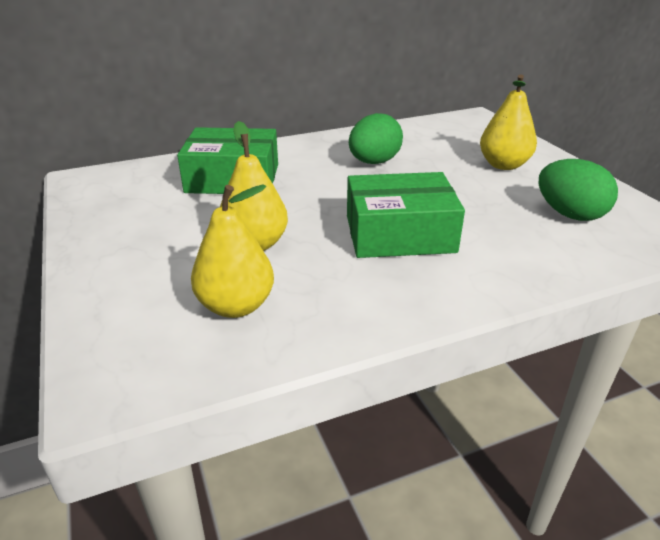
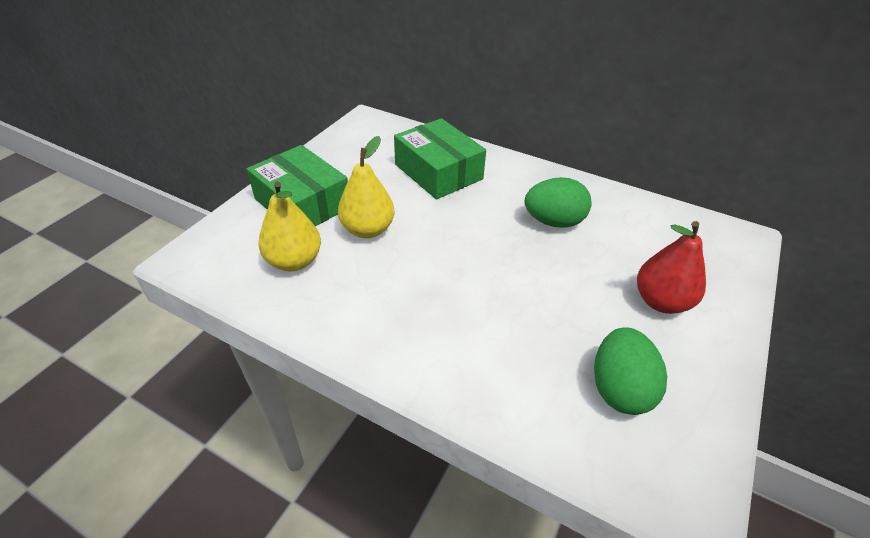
camera: 50 degrees right, 10 degrees up
(399, 234) = (457, 291): green box -> green box (302, 203)
(503, 165) = (661, 301): yellow pear -> red pear

